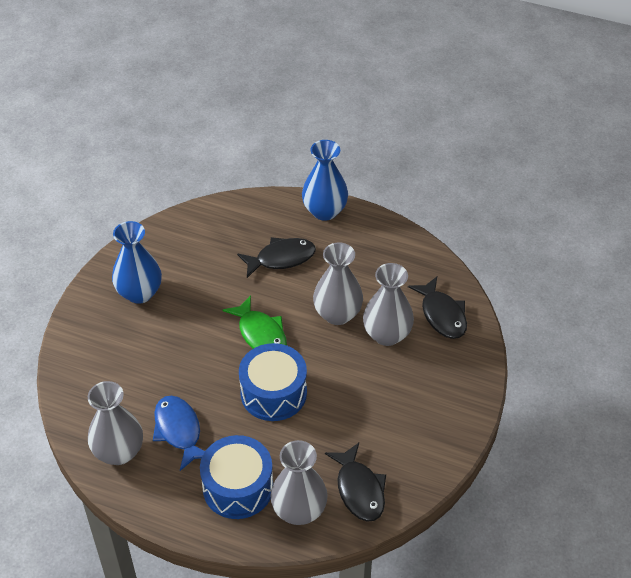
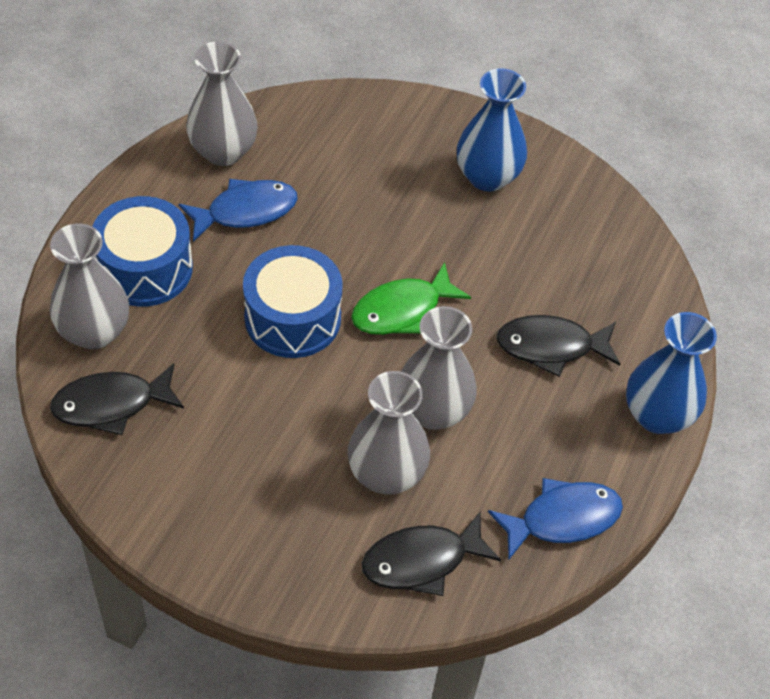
camera: 90 degrees right, 5 degrees up
(281, 258) = (551, 347): black fish -> black fish turned 105 degrees clockwise
(401, 253) = (562, 519): none -> blue fish

